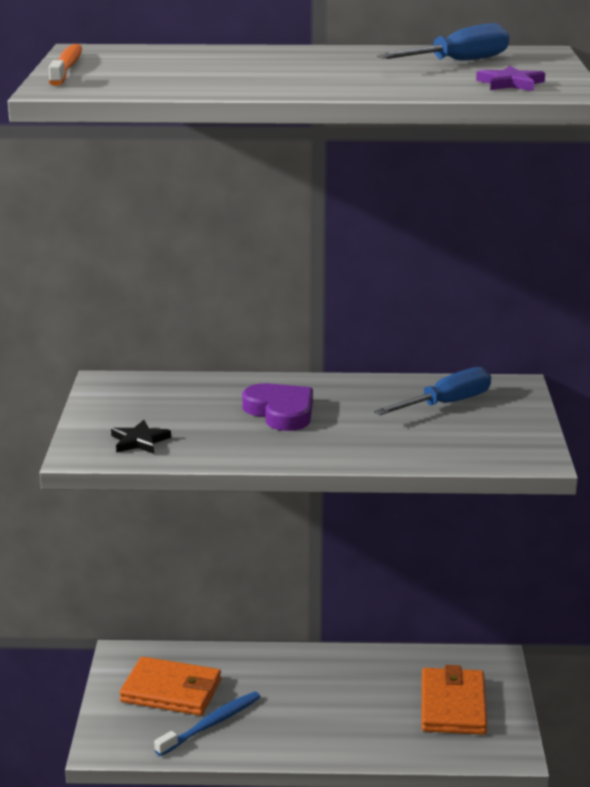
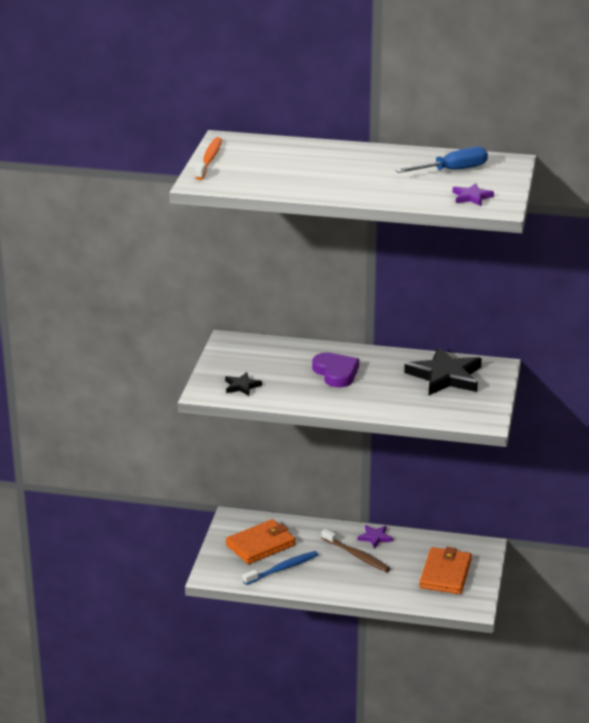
camera: 10 degrees right, 5 degrees up
(171, 691) = (260, 545): orange wallet -> orange wallet turned 60 degrees counterclockwise
(316, 692) = (356, 555): none -> brown toothbrush
(336, 662) = (375, 537): none -> purple star
(446, 404) = (445, 376): blue screwdriver -> black star

